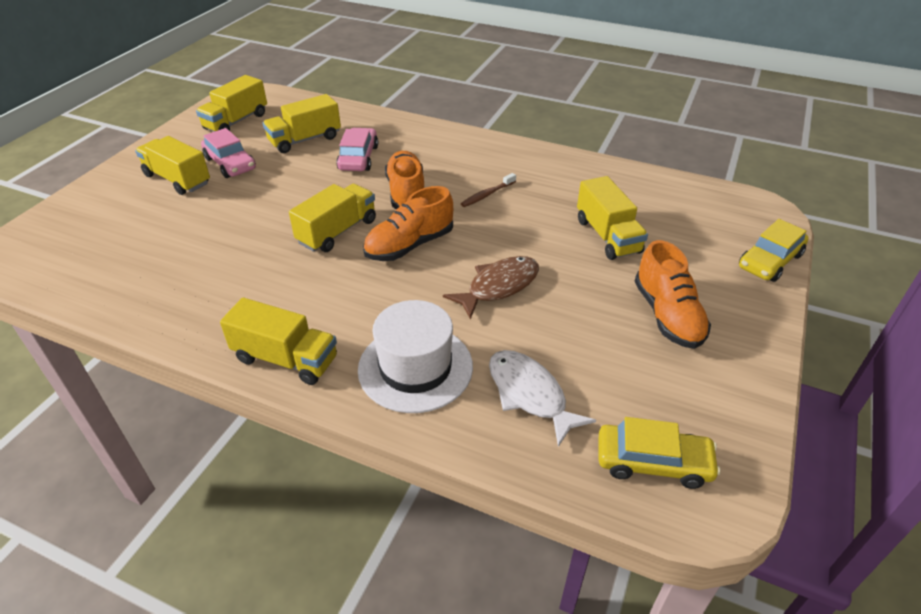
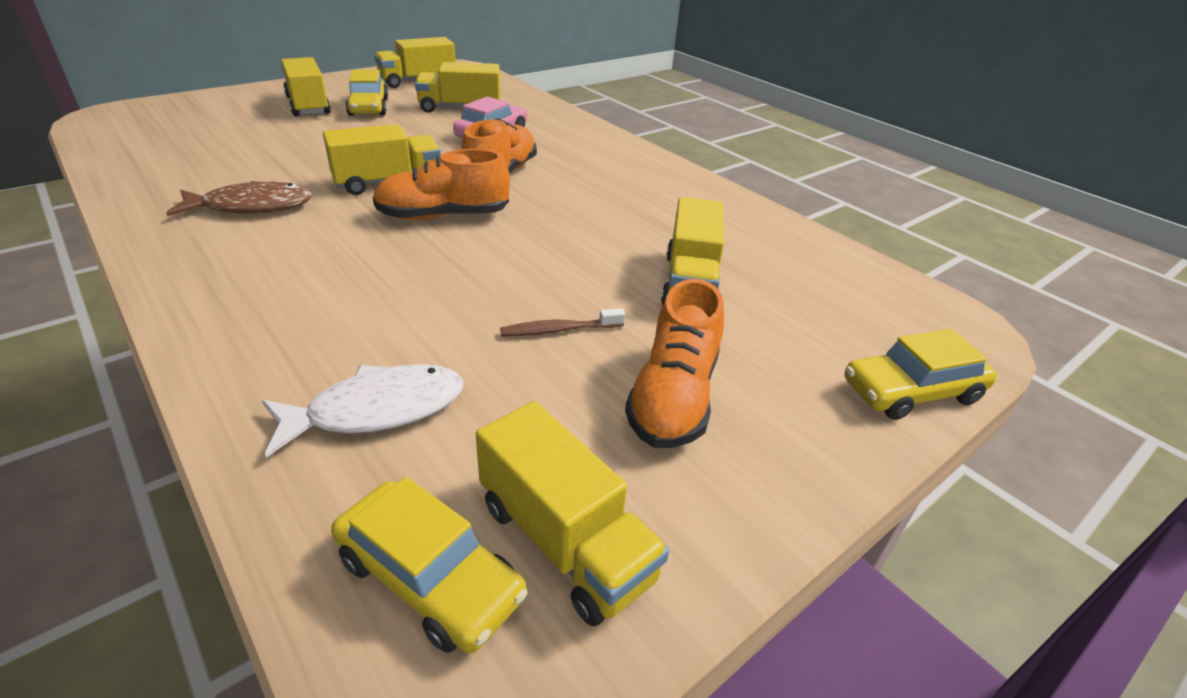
camera: 25 degrees right, 5 degrees down
(230, 164) = (368, 107): pink car -> yellow car
(286, 359) = (183, 267): yellow truck -> yellow truck (565, 541)
(415, 367) = (291, 326): white hat -> none
(487, 195) = (587, 200): brown toothbrush -> brown toothbrush (559, 330)
(498, 286) = (489, 285): brown fish -> brown fish (252, 207)
(529, 394) = (377, 410): white fish -> white fish turned 75 degrees clockwise

